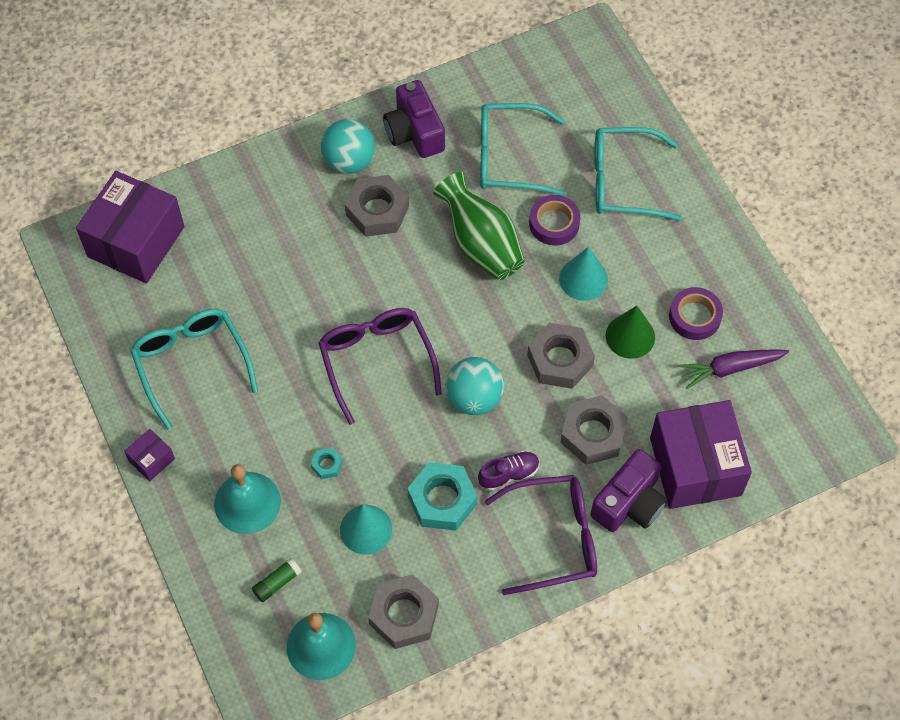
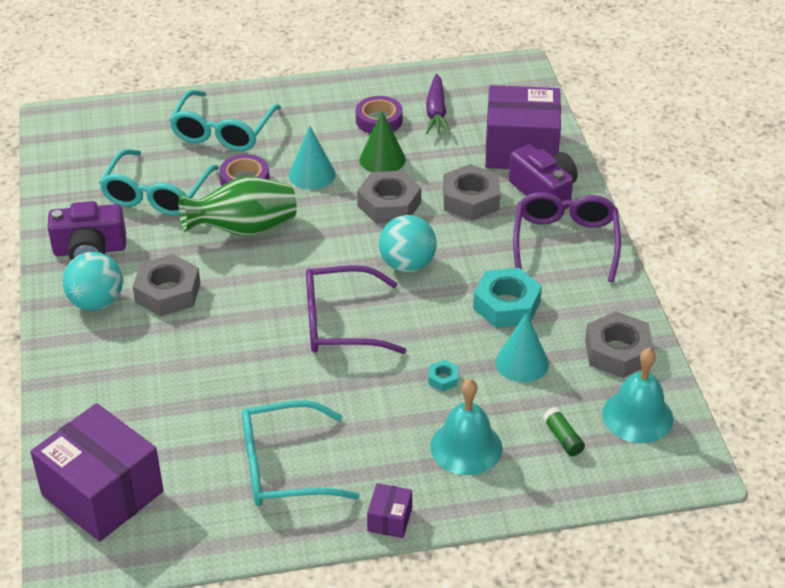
camera: 75 degrees left, 20 degrees down
(151, 460) = (390, 519): purple box -> purple box turned 45 degrees clockwise
(509, 474) = (494, 257): purple shoe -> none

